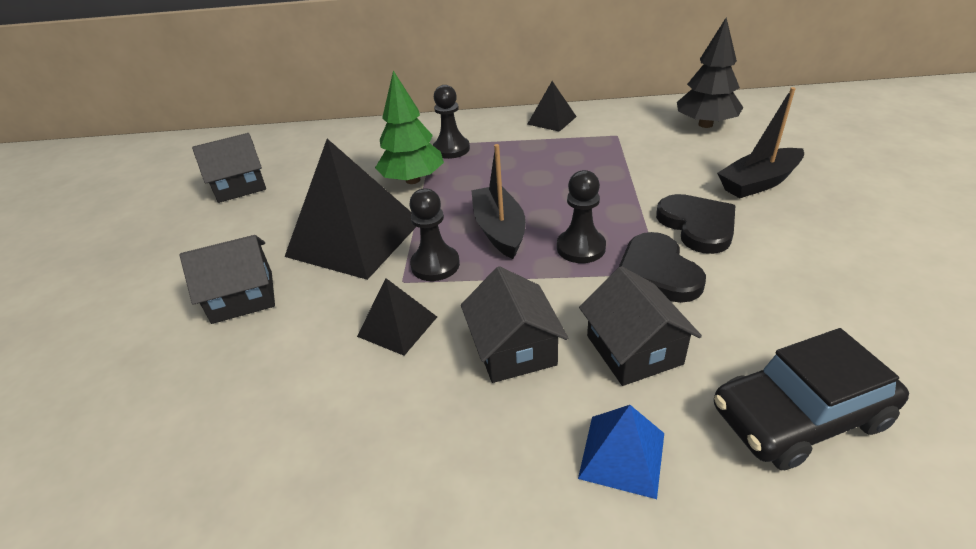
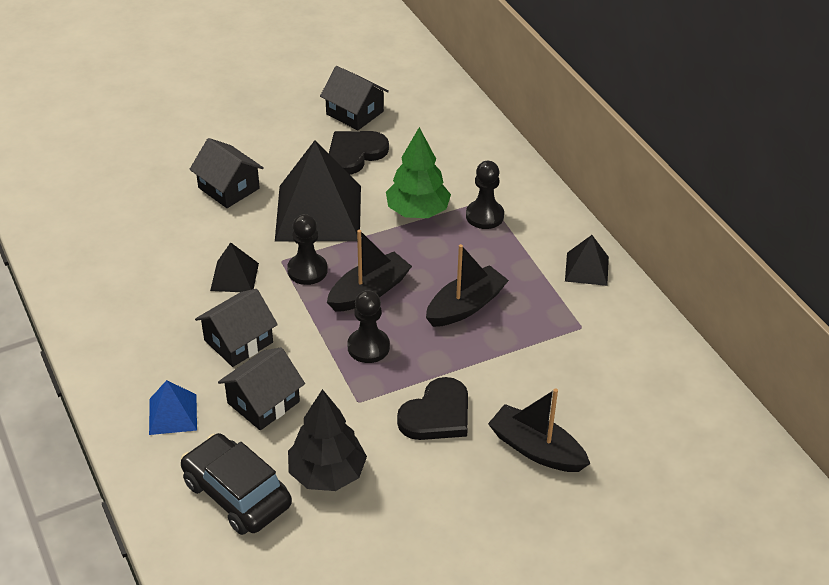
camera: 60 degrees right, 5 degrees up
(558, 181) = (465, 306): none -> black boat
(657, 272) = (357, 399): black heart -> black heart (355, 153)
(705, 124) = (647, 393): black tree -> black tree (327, 473)

